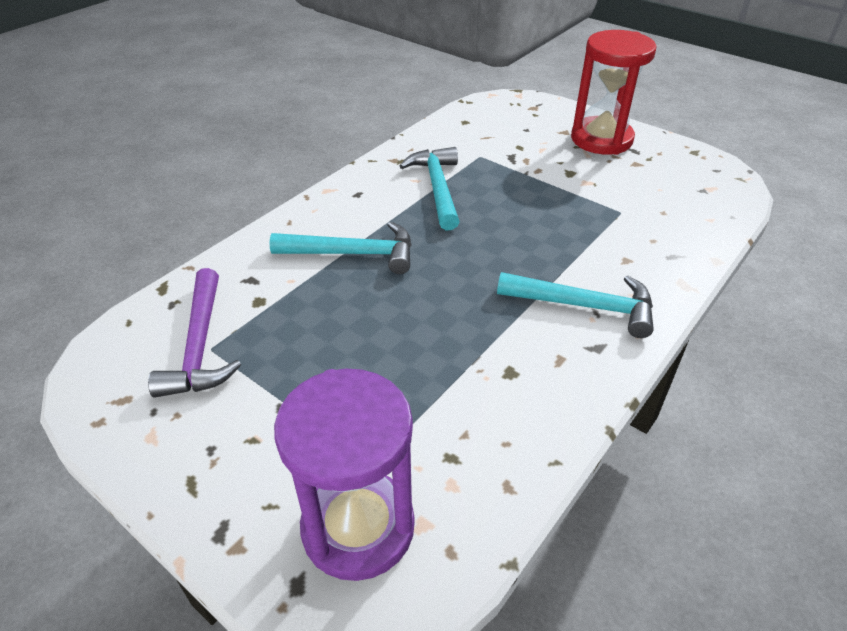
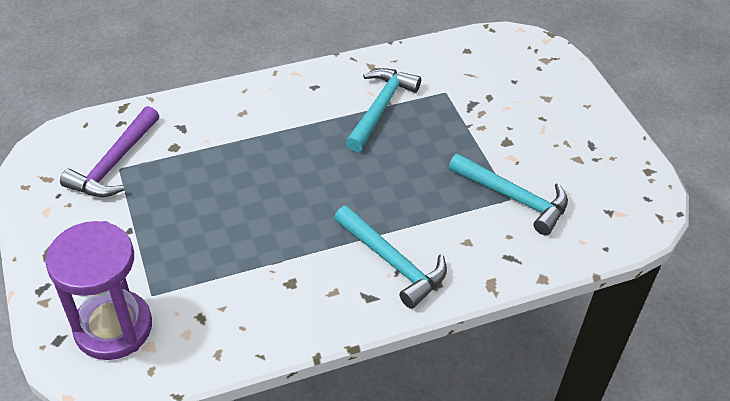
camera: 30 degrees right, 5 degrees up
(353, 254) = (266, 139): turquoise hammer -> turquoise hammer (513, 198)
(601, 139) = (572, 120): red hourglass -> none

